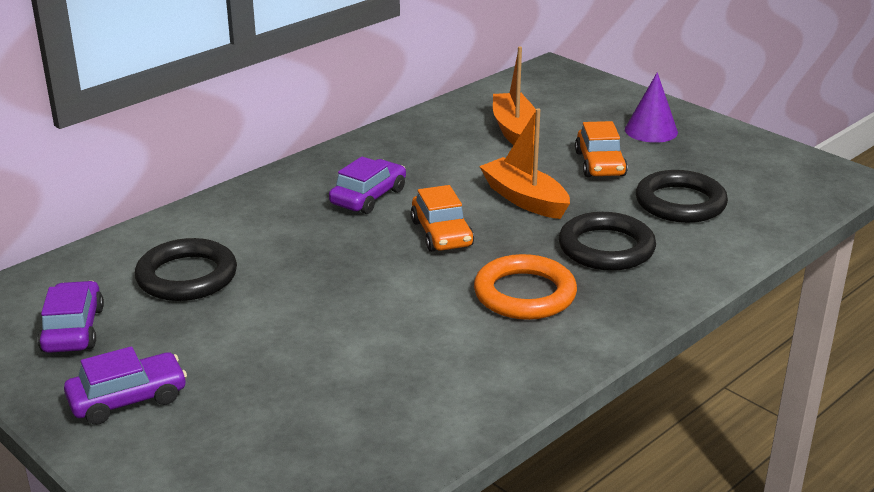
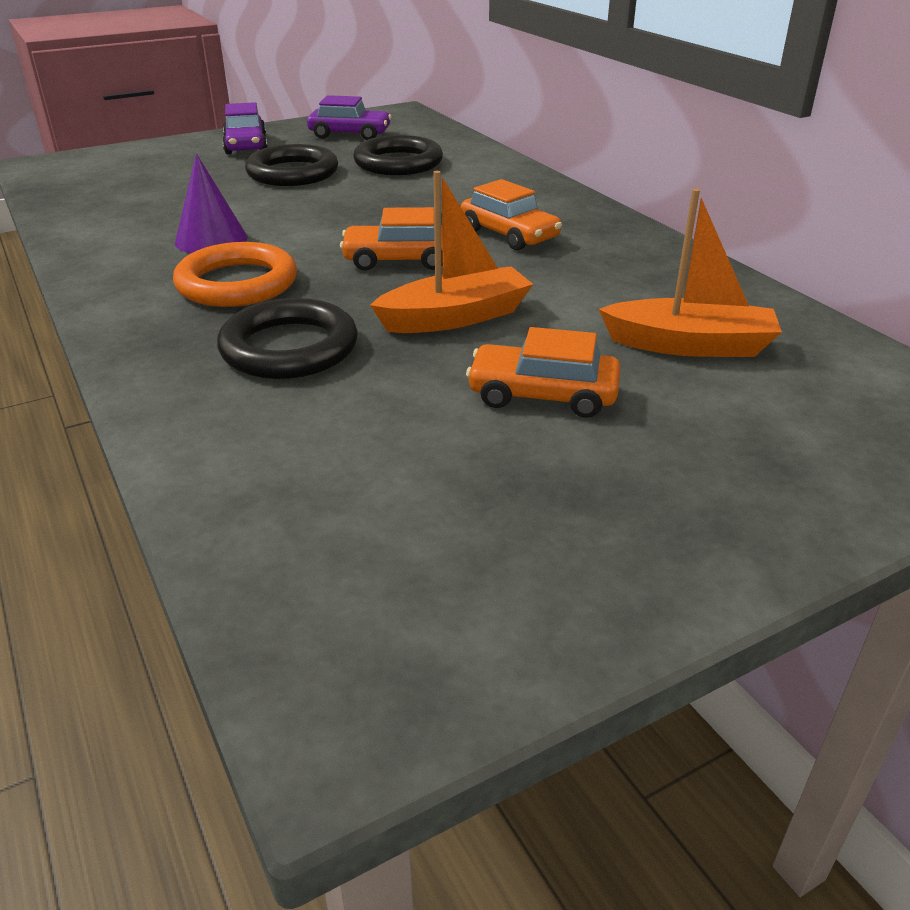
camera: 105 degrees right, 5 degrees up
(368, 197) = (509, 234): purple car -> orange car
(651, 130) = (672, 482): purple cone -> purple cone (211, 239)
(680, 203) = (371, 439): black ring -> black ring (292, 173)

